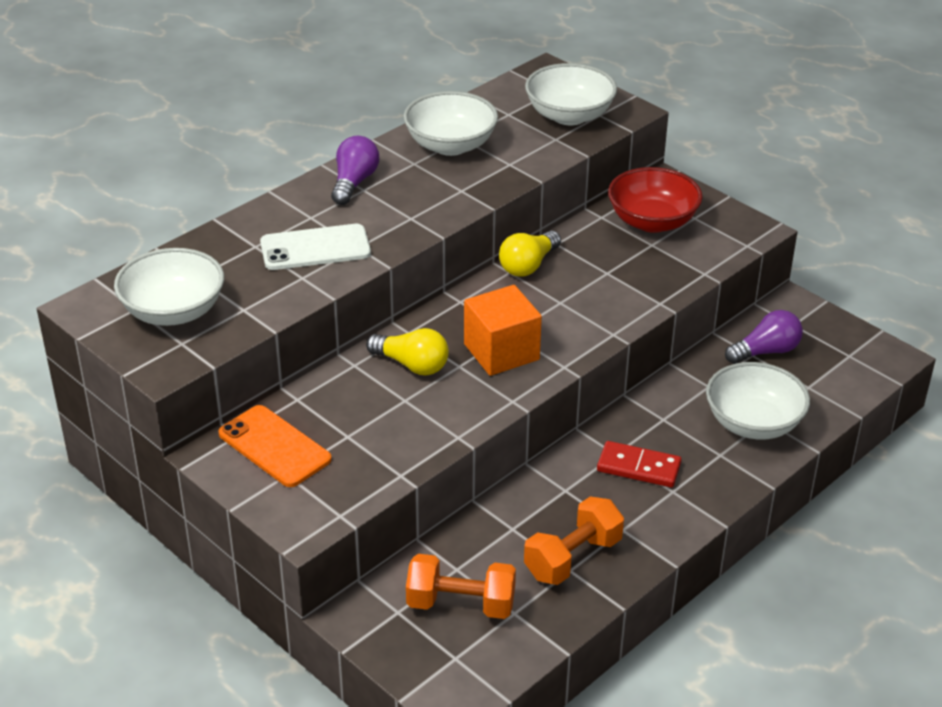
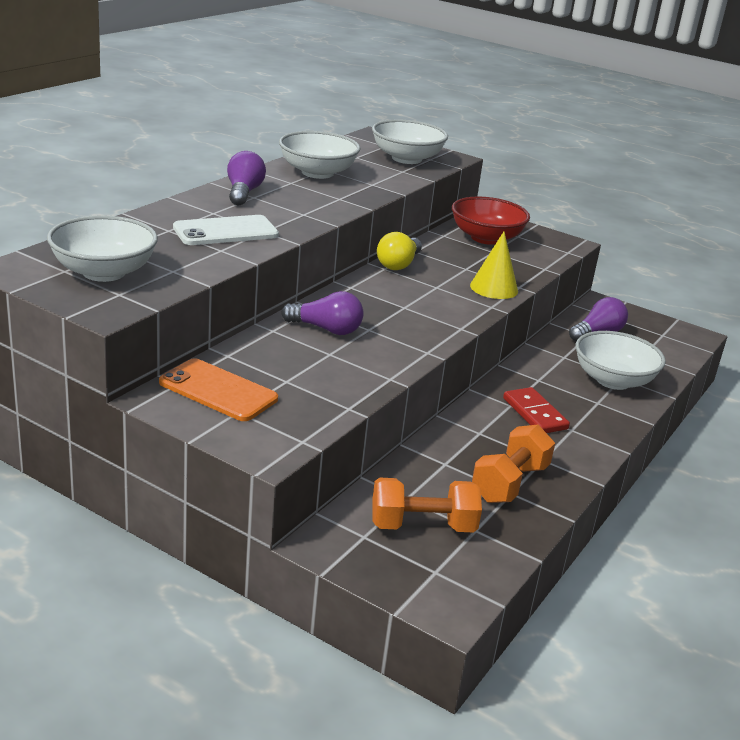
camera: 15 degrees left, 10 degrees down
(412, 365) = (326, 329): yellow light bulb -> purple light bulb
(501, 352) = (402, 319): orange cube -> none
(628, 305) = (494, 288): none -> yellow cone
(638, 467) = (535, 414): red domino -> red domino turned 60 degrees clockwise

